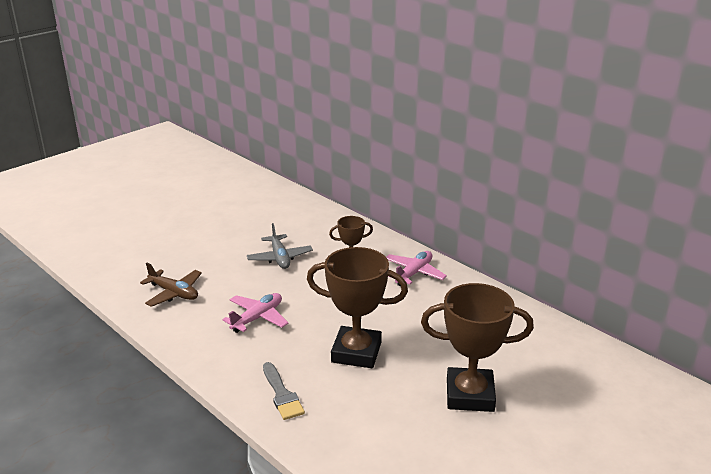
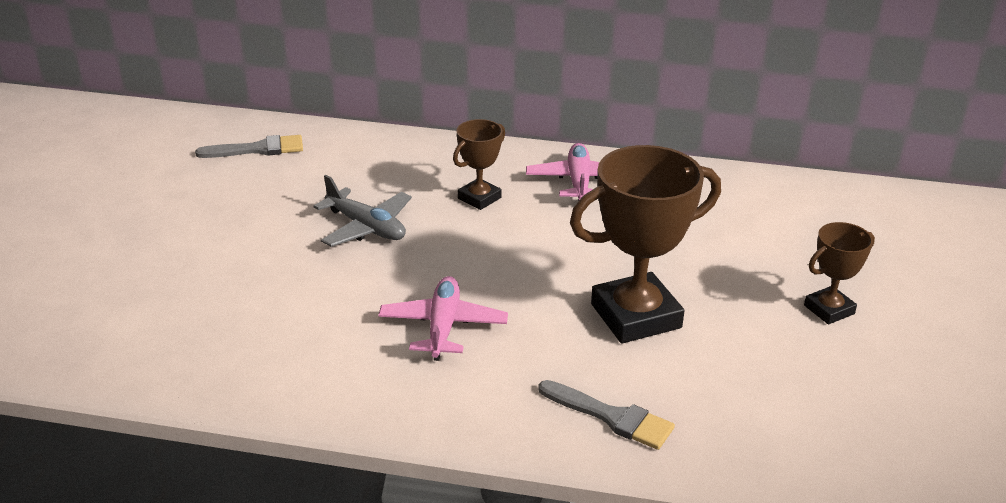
camera: 35 degrees left, 5 degrees up
(174, 293) = (262, 343): brown plane -> none
(275, 203) = (258, 149): none -> grey brush
(470, 395) = (829, 309): brown trophy -> brown trophy, size x0.53

